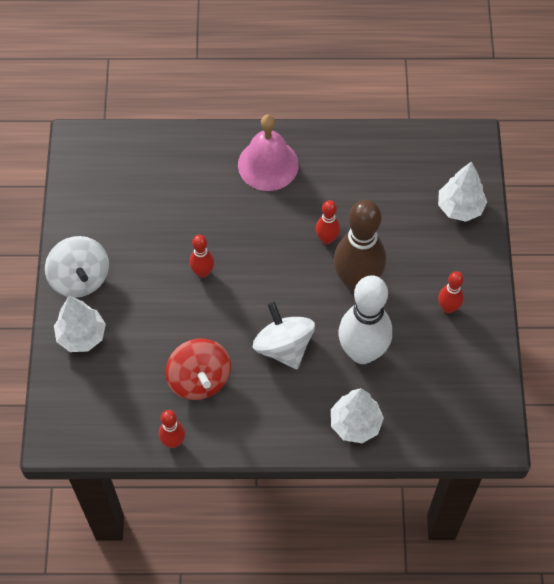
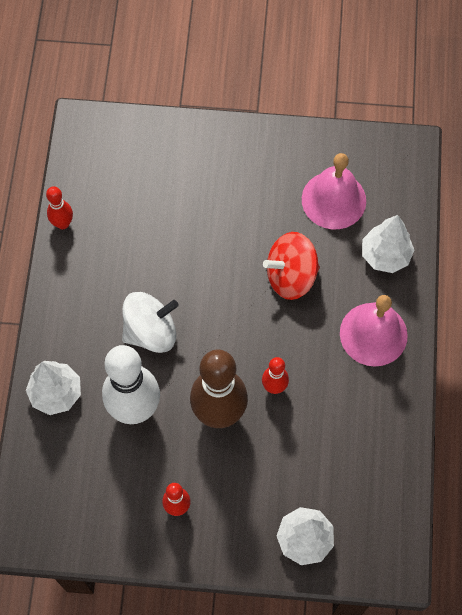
camera: 95 degrees right, 5 degrees up
(80, 278) = (248, 148): white spinning top -> none
(81, 336) = (184, 148): white tree -> white tree (385, 255)
(135, 201) = (333, 200): none -> pink bell
(199, 379) = (125, 250): red spinning top -> red spinning top (291, 276)
(202, 272) = (244, 260): red bowling pin -> none

